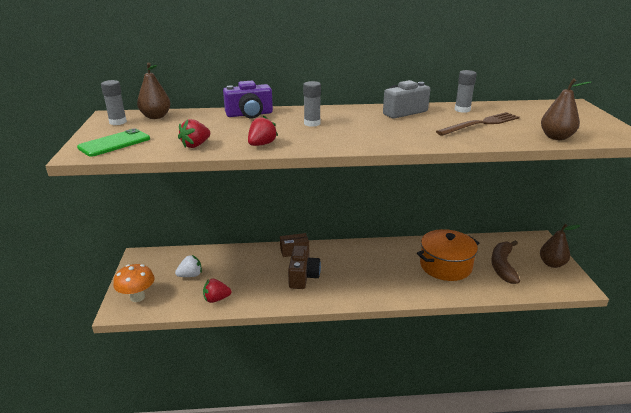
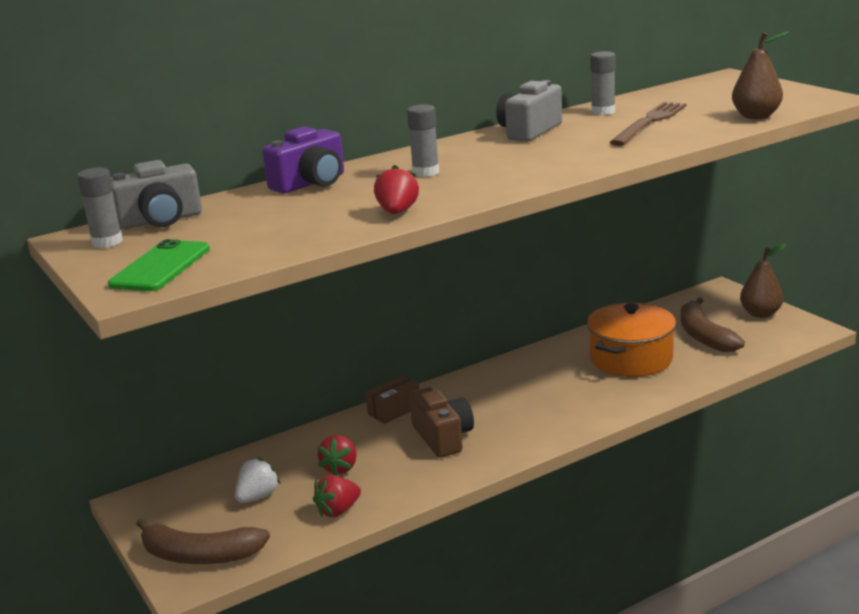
camera: 25 degrees left, 5 degrees down
(137, 297) = (199, 555): orange mushroom -> brown banana
(156, 117) = (160, 221): brown pear -> grey camera
(195, 145) = (299, 237): red strawberry -> red strawberry (340, 468)

